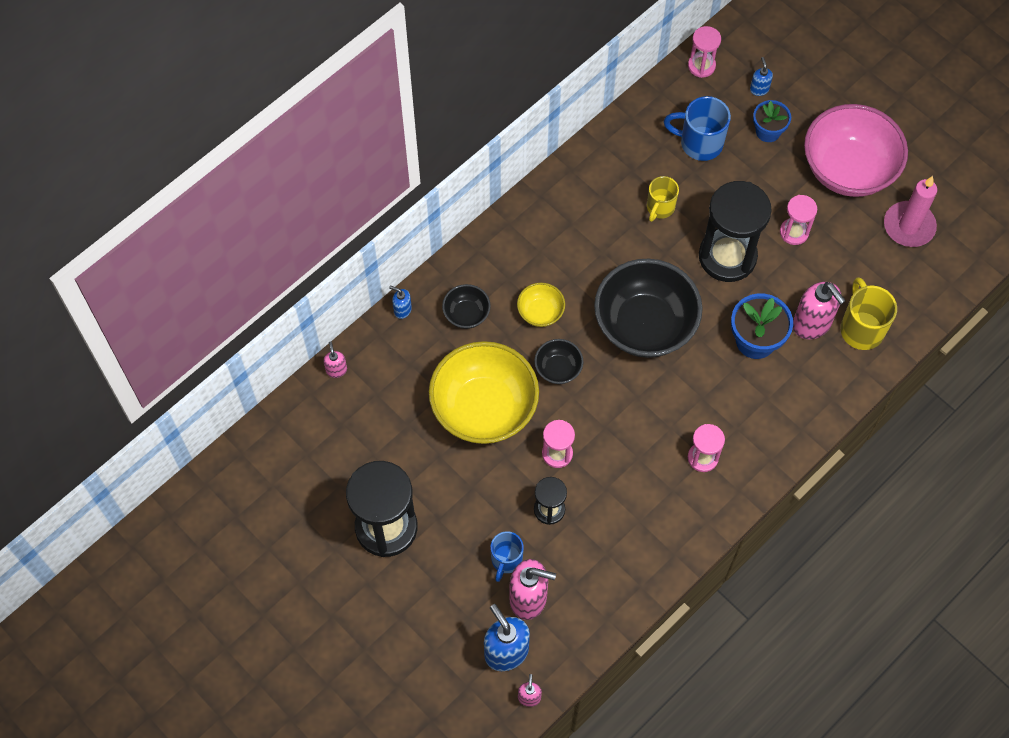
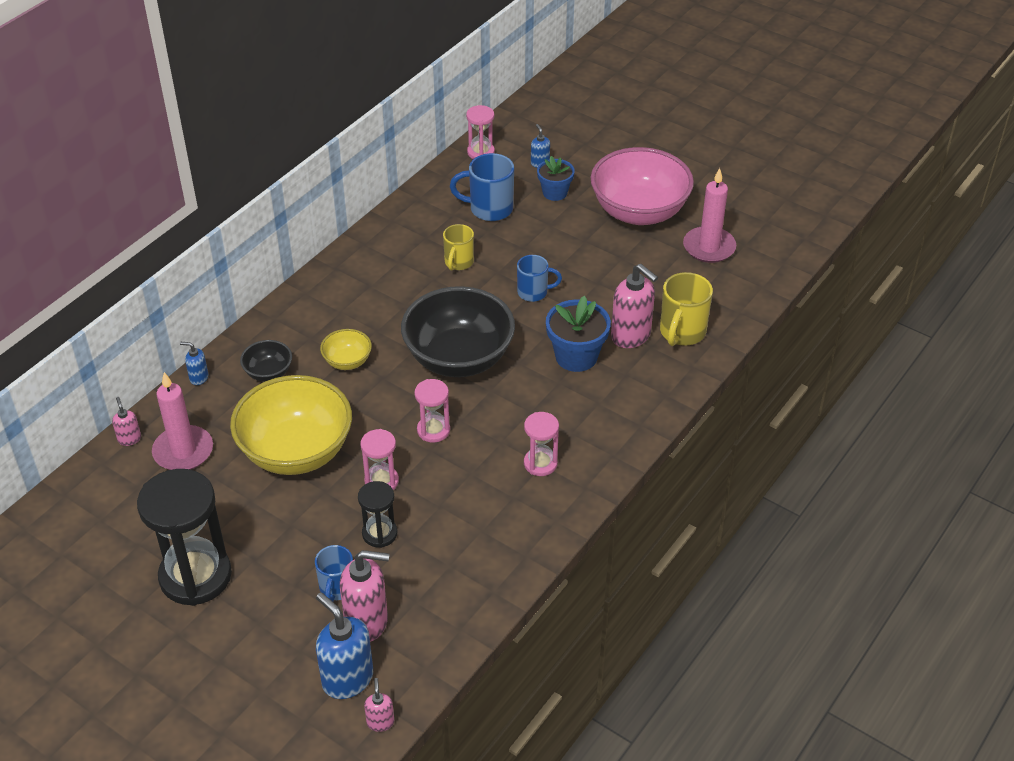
camera: 10 degrees left, 20 degrees down
(383, 392) = (183, 451): none -> pink candle
(558, 369) = (372, 406): black bowl -> none
(727, 256) = (534, 292): black hourglass -> blue mug
(794, 232) = (597, 265): pink hourglass -> pink hourglass (433, 430)
(861, 328) = (682, 333): yellow mug -> yellow mug turned 135 degrees counterclockwise

